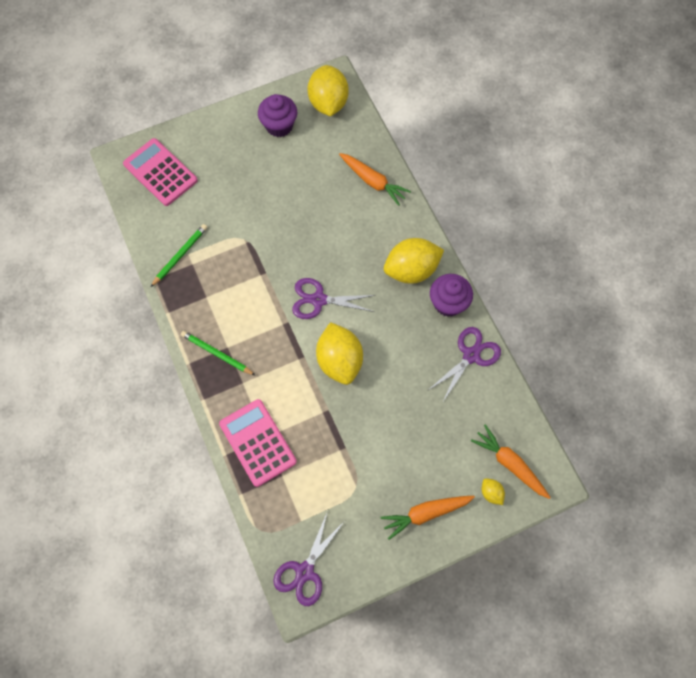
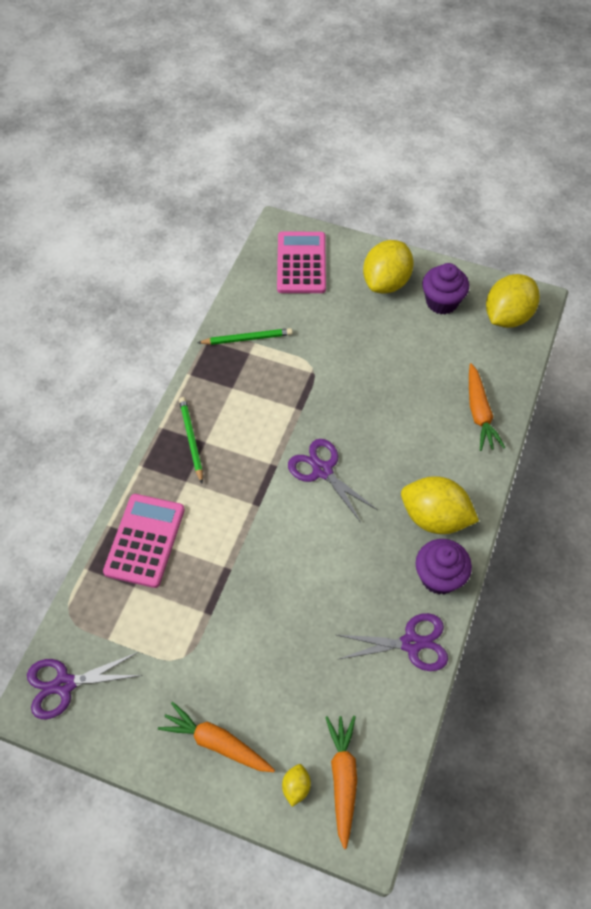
camera: 45 degrees right, 10 degrees down
(339, 361) = (285, 537): yellow lemon -> yellow lemon (386, 282)

